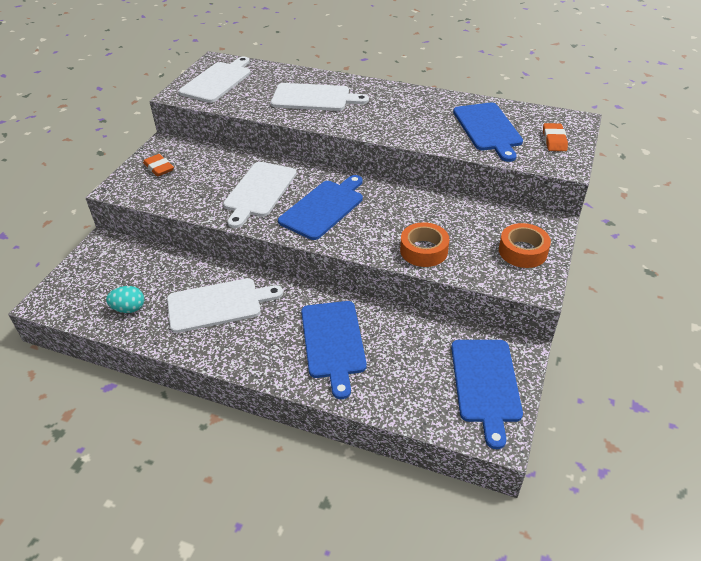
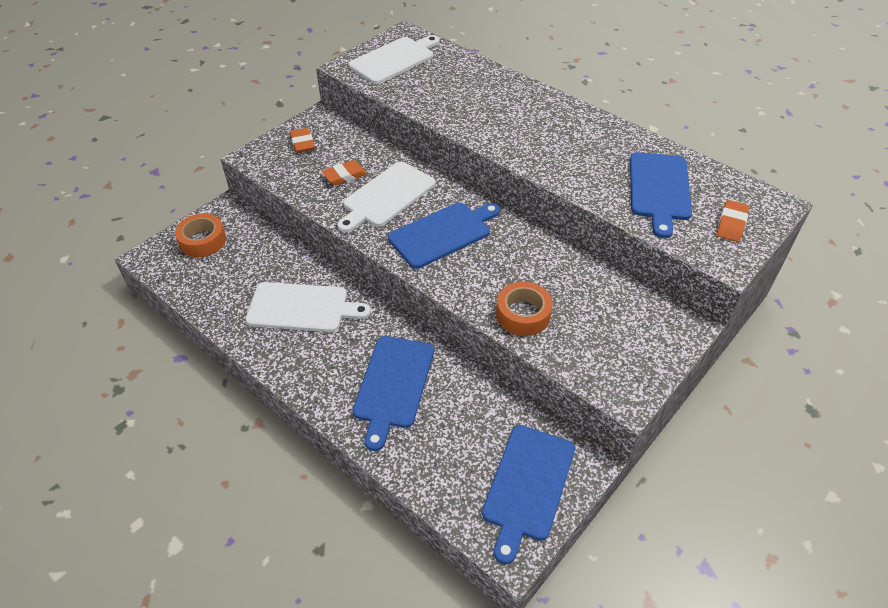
camera: 20 degrees right, 5 degrees up
(129, 309) = (219, 286): turquoise egg -> none
(212, 184) = (345, 175): none -> orange eraser
(314, 98) = (484, 103): white cutting board -> none
(522, 251) = (634, 348): orange tape -> orange tape (202, 241)

